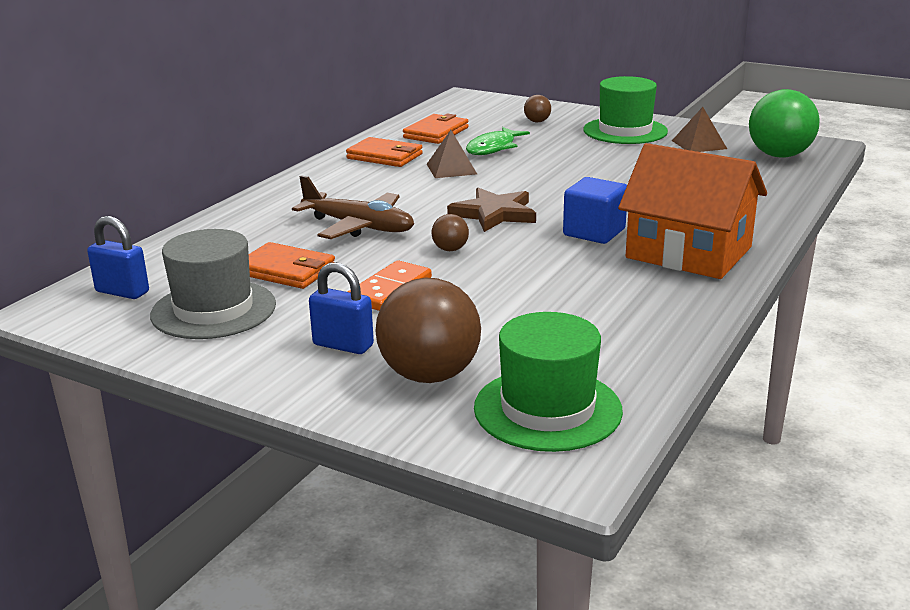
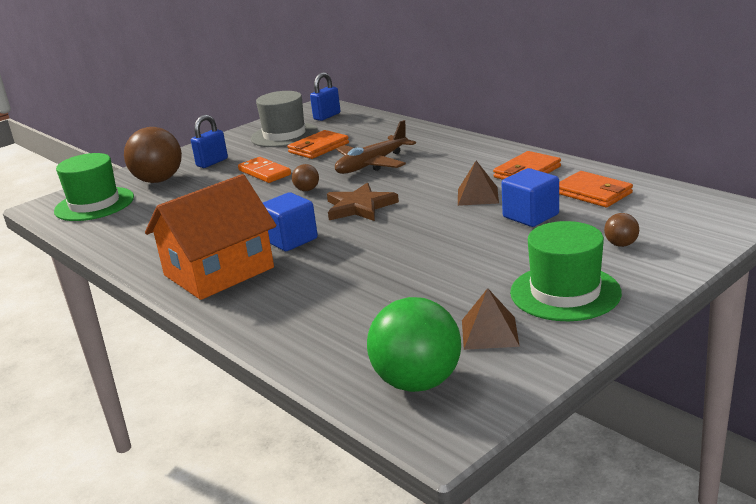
camera: 110 degrees right, 0 degrees up
(493, 148) = (530, 216): green fish -> blue cube

